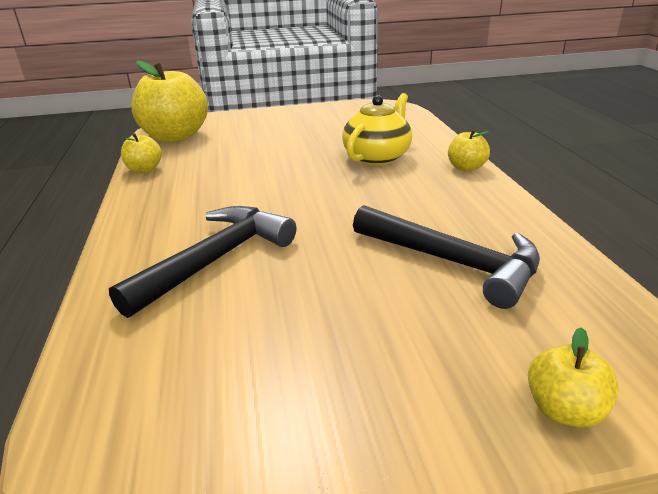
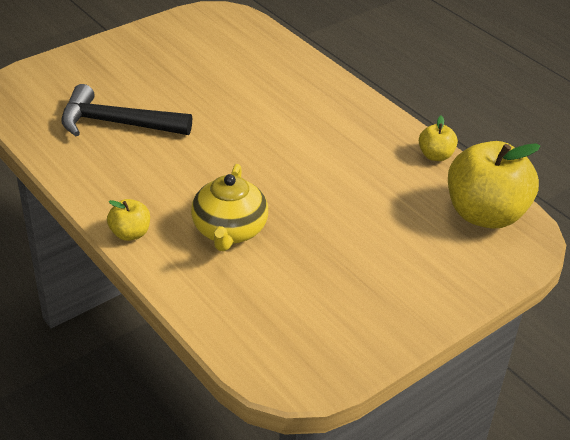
camera: 150 degrees right, 10 degrees up
(216, 259) = (268, 91): black hammer -> none
(564, 410) = (53, 65): yellow apple -> none

